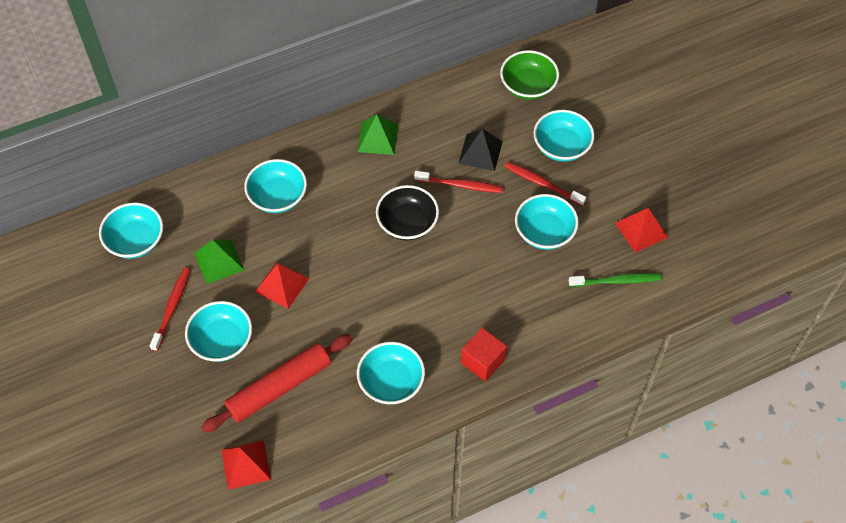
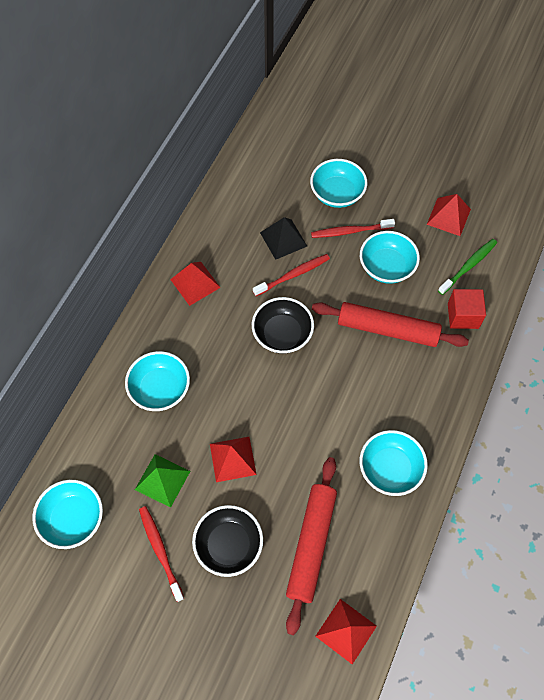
camera: 40 degrees left, 5 degrees up
(222, 341) = (229, 545): turquoise bowl -> black bowl
(377, 138) = (195, 283): green pyramid -> red pyramid
(483, 361) = (438, 398): red cube -> red cube (463, 316)
(495, 280) = (387, 329): none -> red rolling pin
(528, 86) = (270, 165): green bowl -> none

